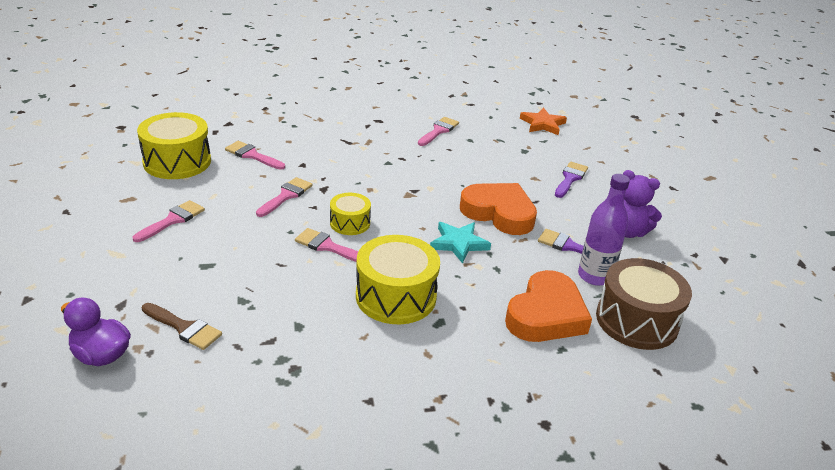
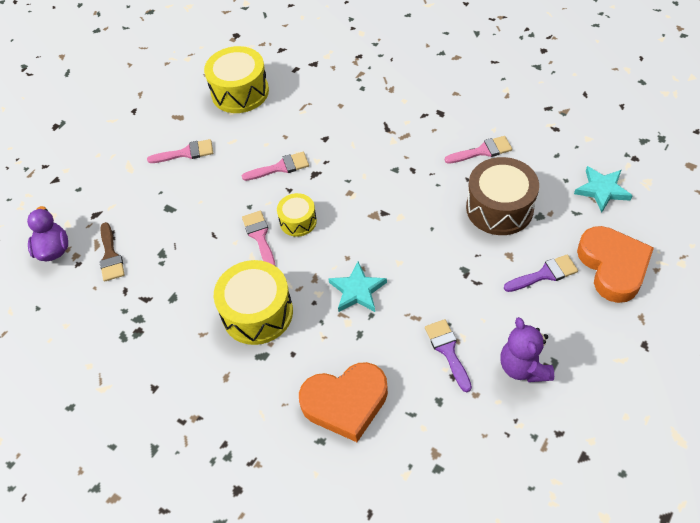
camera: 50 degrees right, 20 degrees up
(252, 155) = (297, 110): pink brush -> none
(499, 213) = (428, 277): orange heart -> orange heart (613, 266)
(542, 124) = (602, 190): orange star -> turquoise star
(594, 276) = (431, 393): purple bottle -> none
(636, 320) = (412, 459): brown drum -> brown drum (499, 208)

